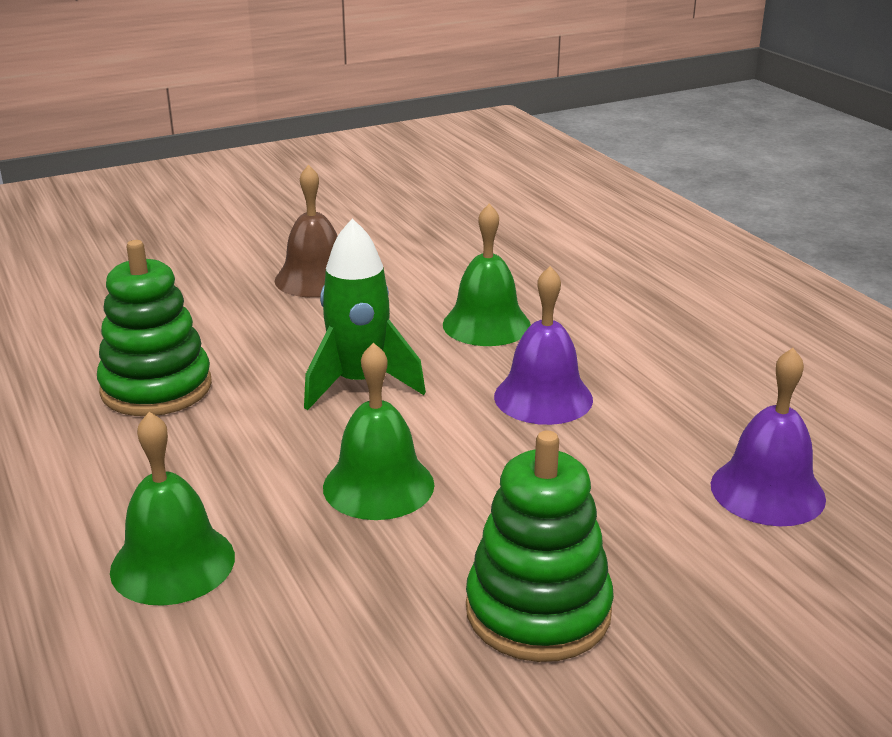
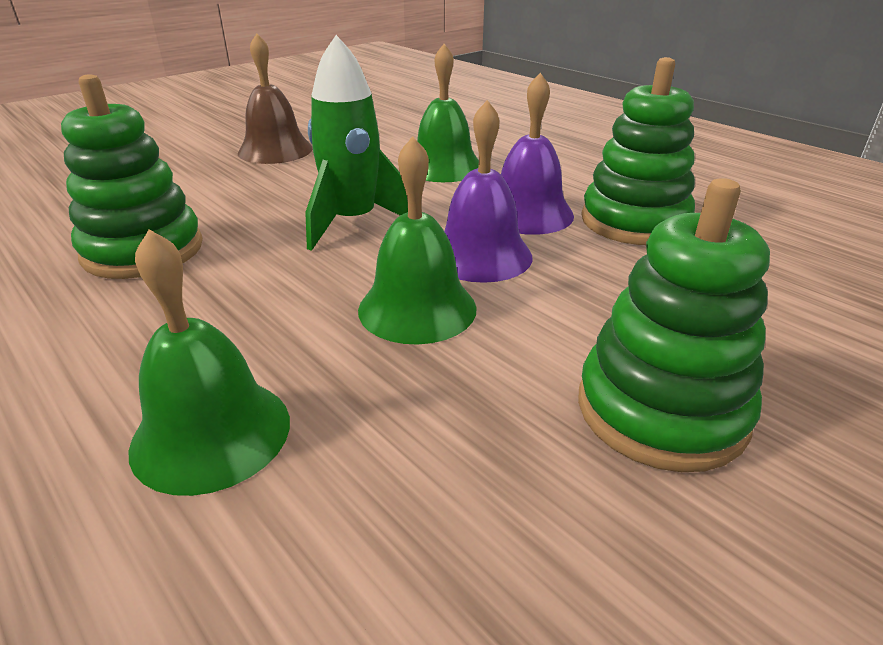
camera: 15 degrees left, 5 degrees up
(652, 423) = (634, 221): none -> green stacking toy
(767, 491) = (773, 260): purple bell -> purple bell (480, 255)

